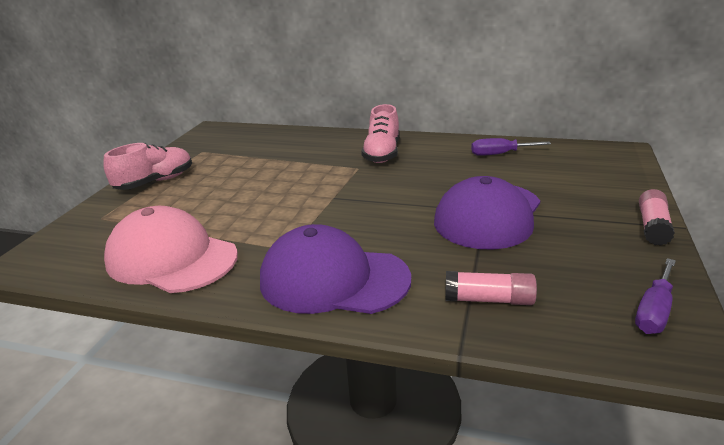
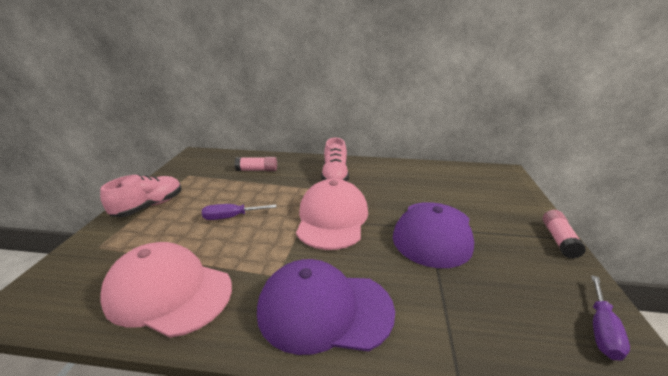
camera: 10 degrees left, 0 degrees up
(366, 198) = (332, 218): none -> pink cap
(489, 300) = (465, 325): pink glue stick -> pink glue stick (257, 170)
(500, 154) = (423, 175): purple screwdriver -> purple screwdriver (231, 217)

